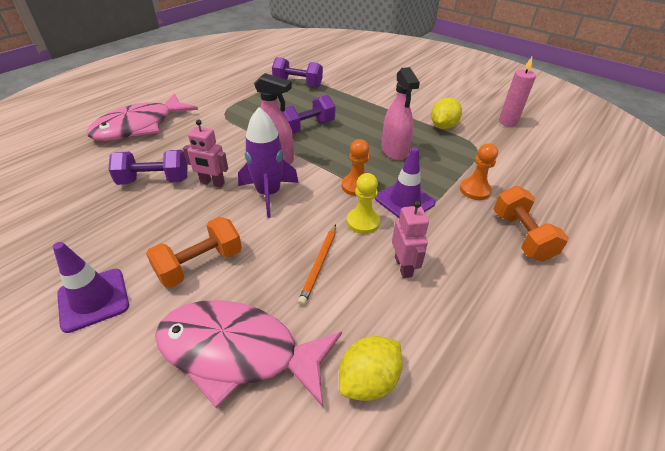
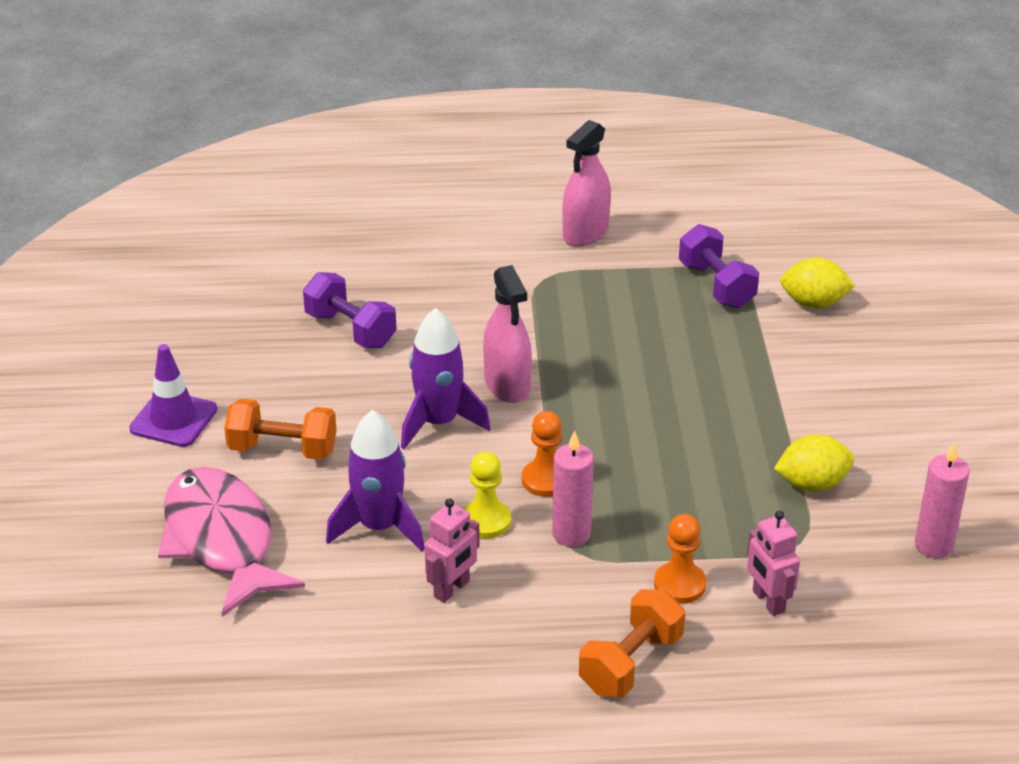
camera: 50 degrees right, 5 degrees down
(139, 126) = (421, 242): pink fish -> none
(212, 183) = (401, 371): pink robot -> pink robot (768, 601)
(307, 127) = (614, 365): purple dumbbell -> none
(319, 265) = (379, 527): orange pencil -> purple rocket
(368, 380) = (282, 636): yellow lemon -> yellow lemon (813, 303)
(394, 150) = (672, 470): pink spray bottle -> pink spray bottle (585, 233)
(404, 201) = (571, 534): purple traffic cone -> pink candle

